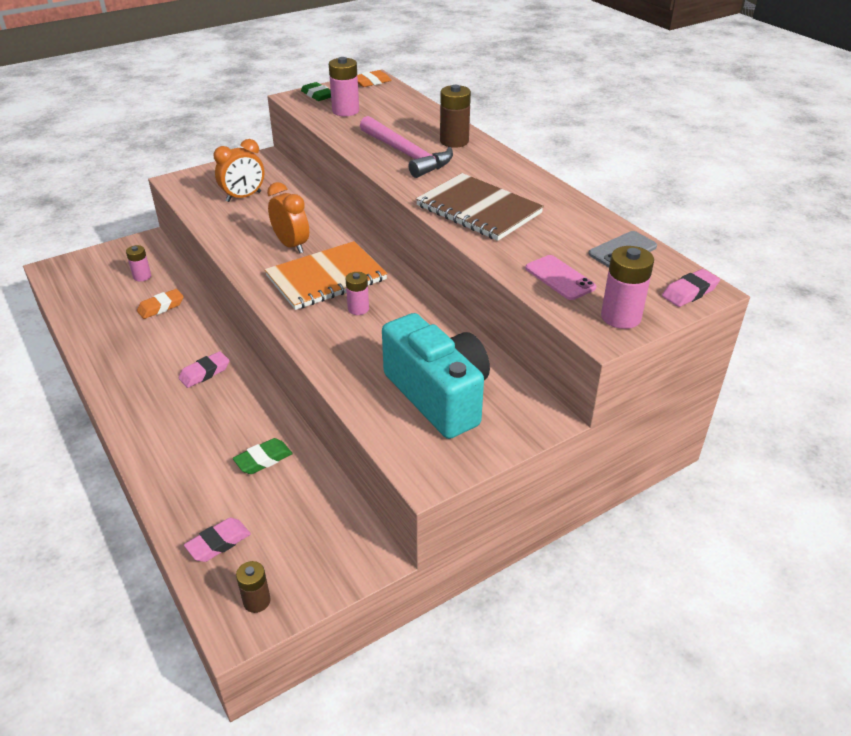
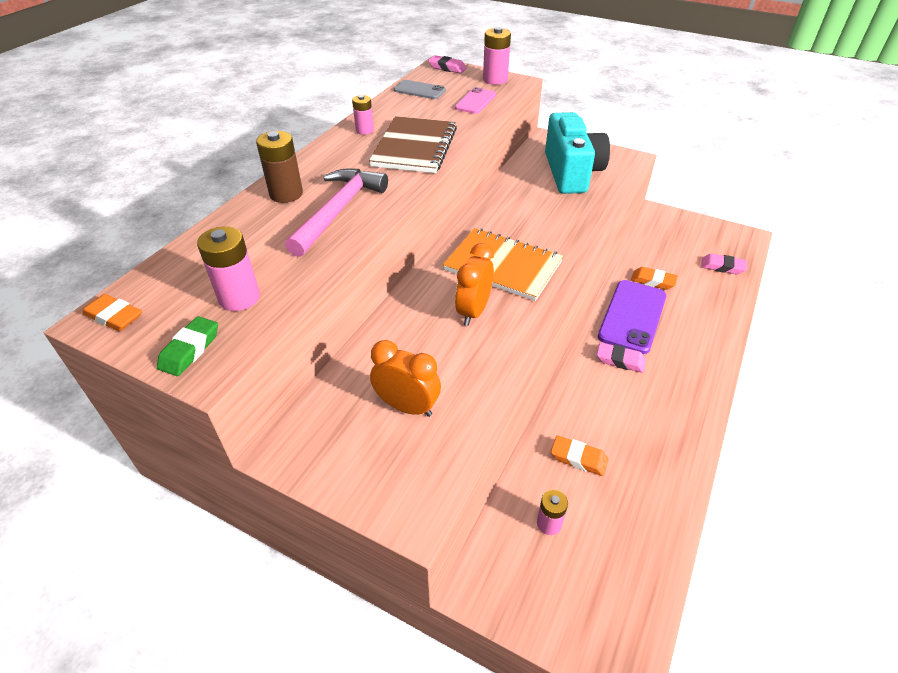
camera: 120 degrees left, 5 degrees up
(238, 411) = (632, 316): none -> purple phone
(256, 601) = (728, 237): brown battery -> none
(263, 459) = (653, 281): green eraser -> orange eraser
(358, 309) = (525, 233): pink battery -> pink battery (364, 130)
(438, 395) = (571, 172): turquoise camera -> turquoise camera turned 150 degrees clockwise

